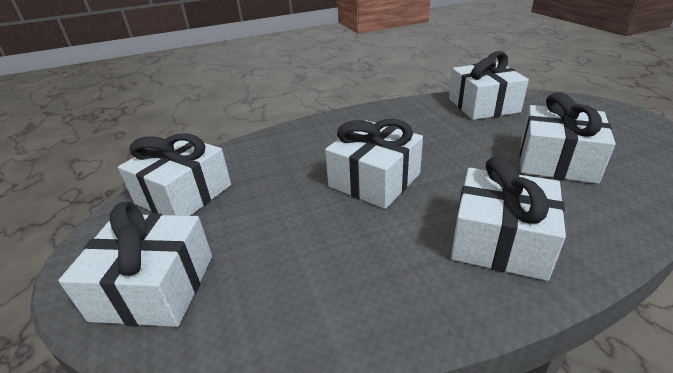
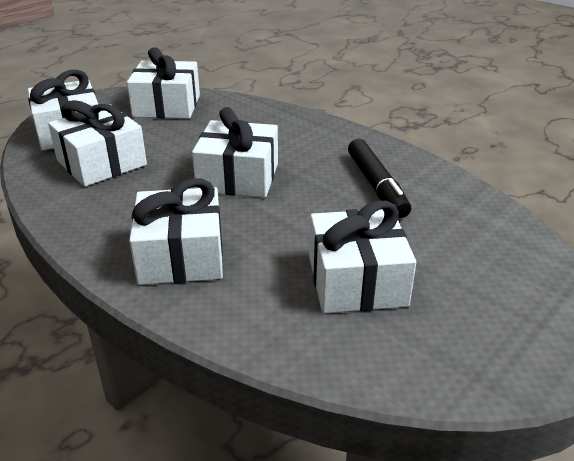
camera: 60 degrees right, 0 degrees up
(430, 124) = (376, 186): none -> black marker
(483, 105) = (467, 214): white gift -> white gift (101, 163)

